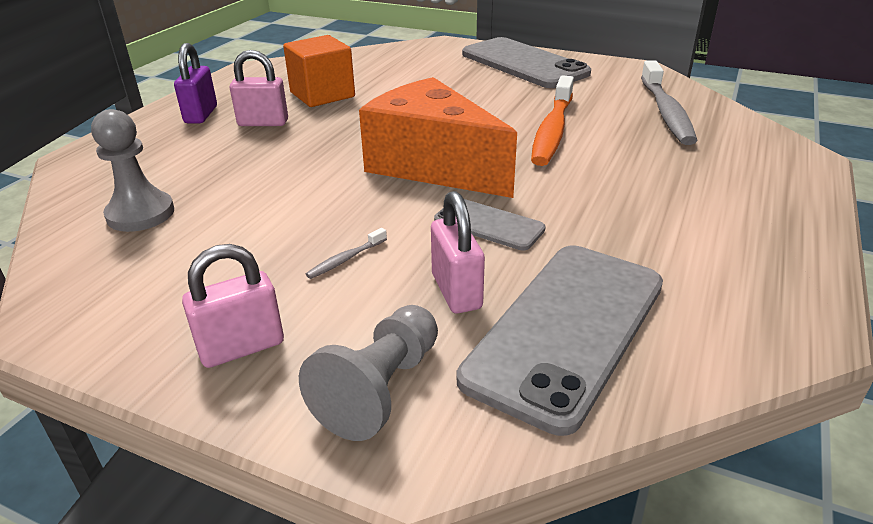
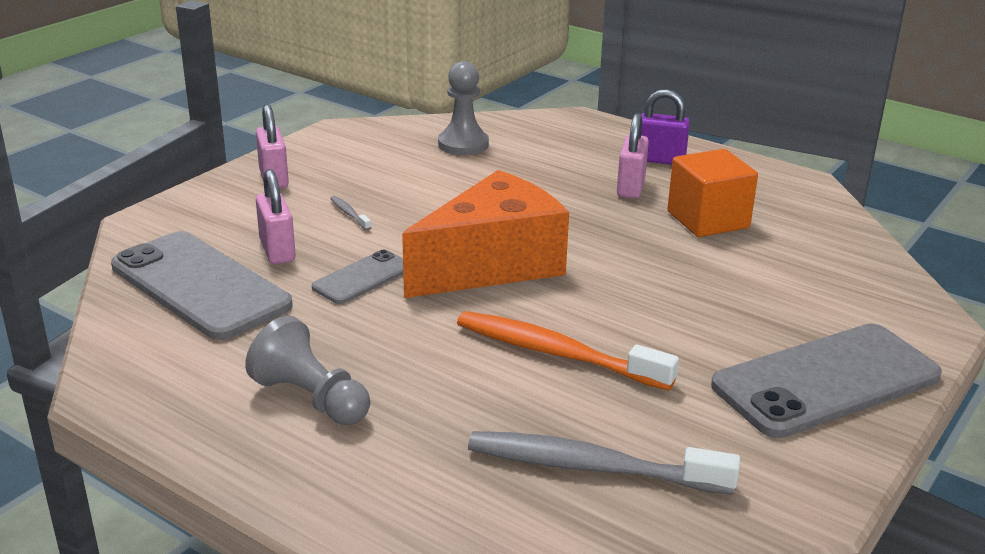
camera: 100 degrees right, 5 degrees down
(380, 389) = (201, 216): grey pawn -> grey pawn (311, 398)
(456, 291) = (277, 251): pink padlock -> pink padlock turned 75 degrees clockwise

